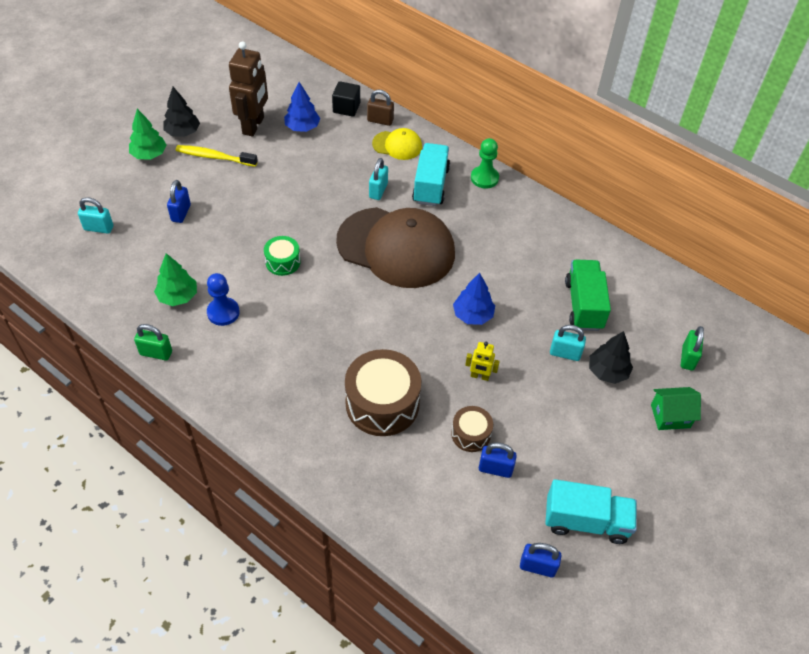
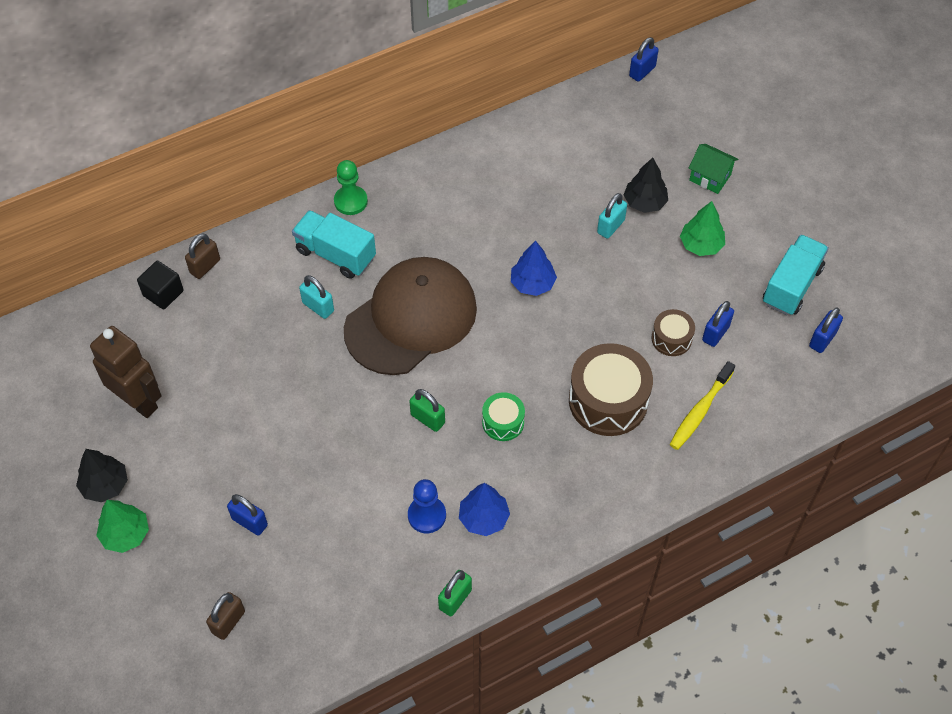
camera: 65 degrees left, 5 degrees up
(99, 228) = (228, 622): turquoise padlock -> brown padlock
(178, 296) = (382, 557): green tree -> green tree (701, 245)
(214, 157) = (171, 460): yellow toothbrush -> yellow toothbrush (700, 411)
(283, 262) = (380, 434): green drum -> green drum (503, 422)
(302, 127) = (171, 350): blue tree -> blue tree (483, 518)
(397, 145) = (256, 264): yellow cap -> none
(479, 376) = (609, 306): yellow robot -> none
(583, 305) = (560, 187): green truck -> none
(670, 416) = (710, 177): green house -> green house turned 75 degrees counterclockwise
(687, 358) = (654, 136): green padlock -> green padlock (427, 419)
(754, 328) = (642, 71): none -> blue padlock

